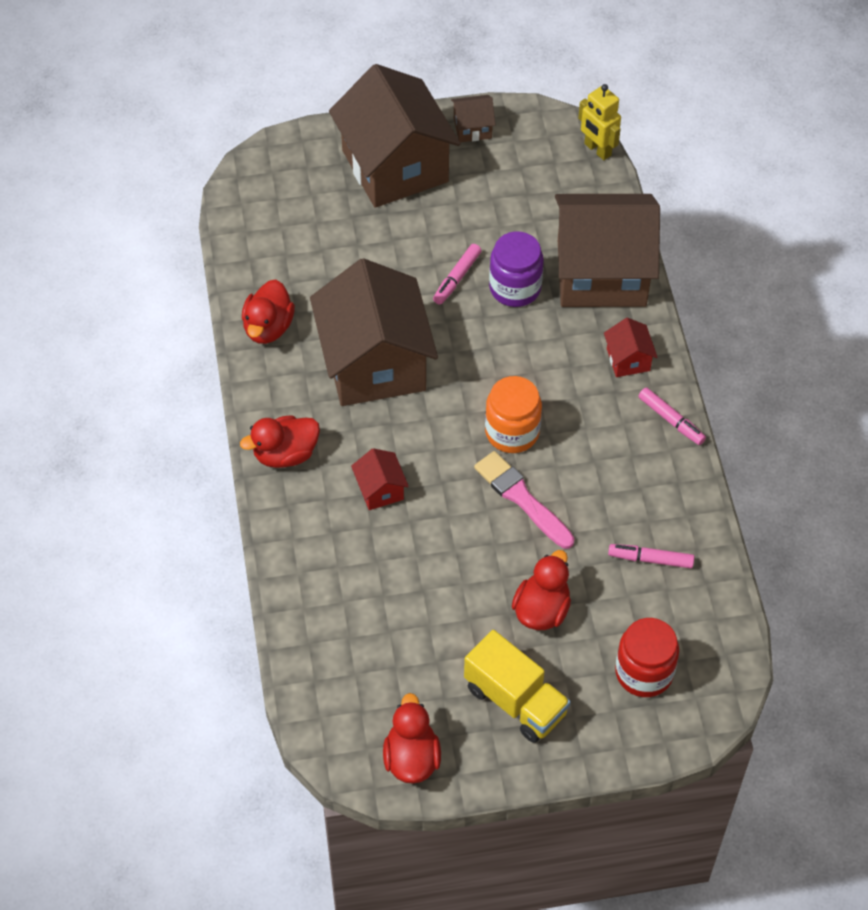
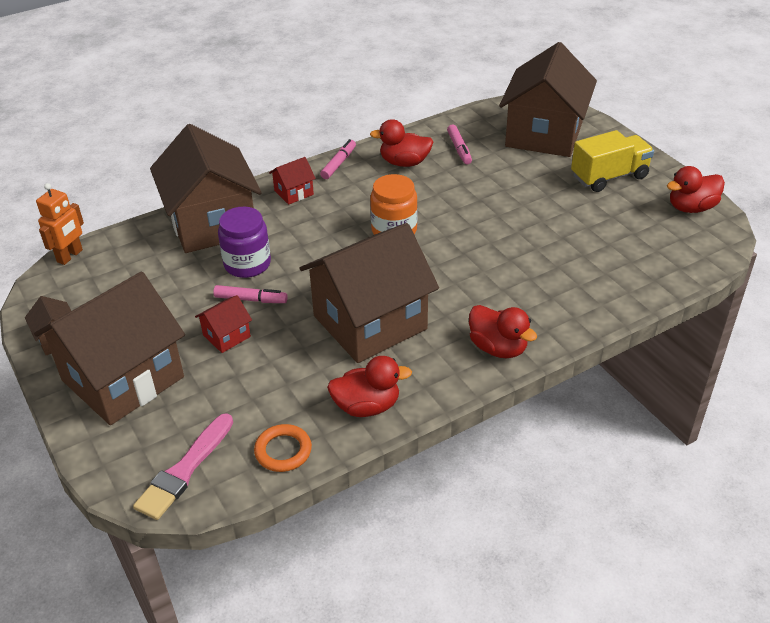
camera: 110 degrees left, 15 degrees down
(251, 256) = (283, 451): none -> orange ring
(380, 490) = (493, 282): red house -> red house (226, 336)
(515, 700) = (609, 177): yellow truck -> yellow truck turned 45 degrees clockwise
(521, 498) = (450, 212): pink brush -> pink brush (184, 470)
(541, 610) = (533, 182): red duck -> red duck (404, 163)
(597, 150) = (70, 256): yellow robot -> orange robot
(644, 672) = (544, 134): red jar -> brown house

